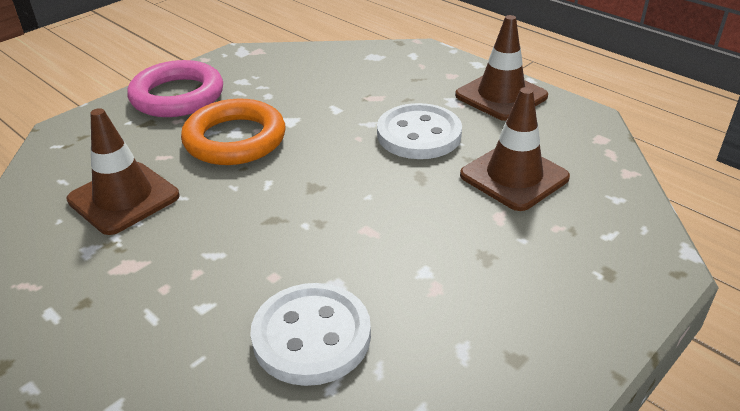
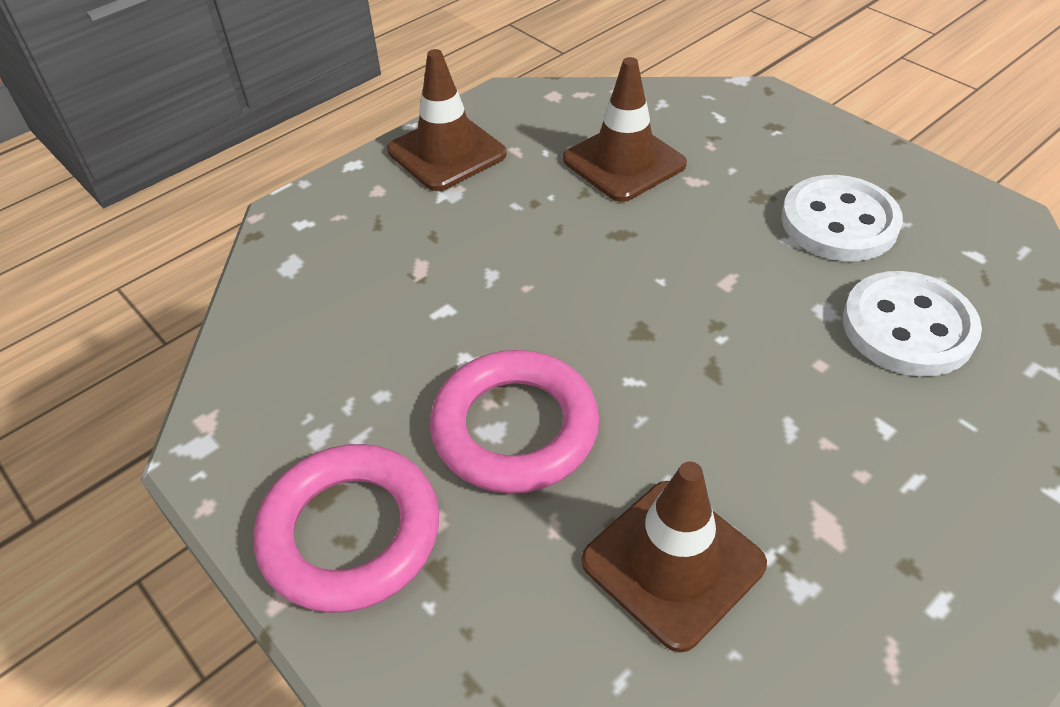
camera: 85 degrees left, 10 degrees up
(235, 139) = (515, 428): orange ring -> pink ring
(419, 134) = (528, 229): white button -> white button (839, 222)

